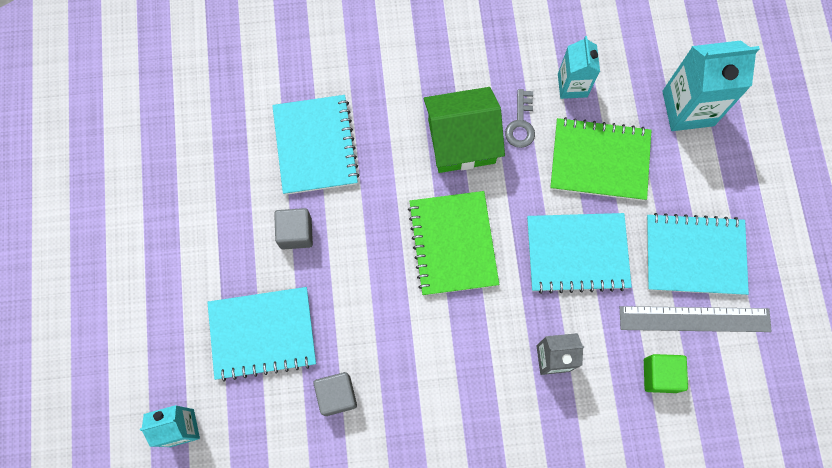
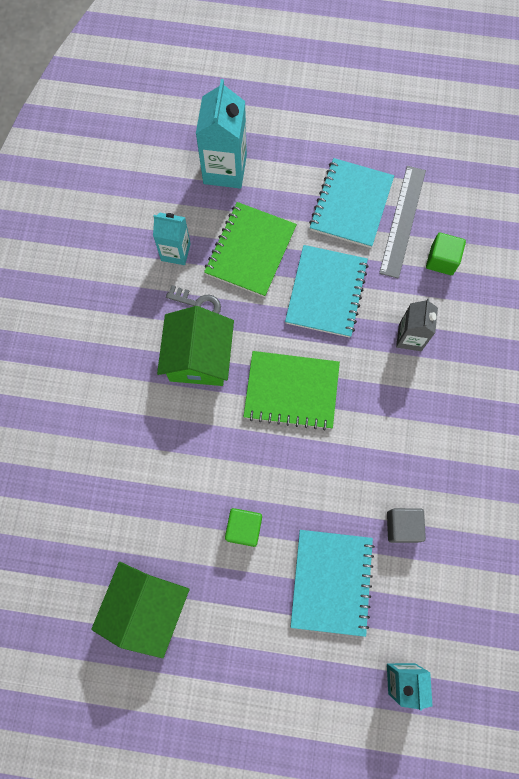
camera: 75 degrees left, 0 degrees up
(199, 162) = (147, 607): none -> green house
(296, 233) = (244, 528): grey cube -> green cube
(315, 146) = (164, 490): turquoise notebook -> none

